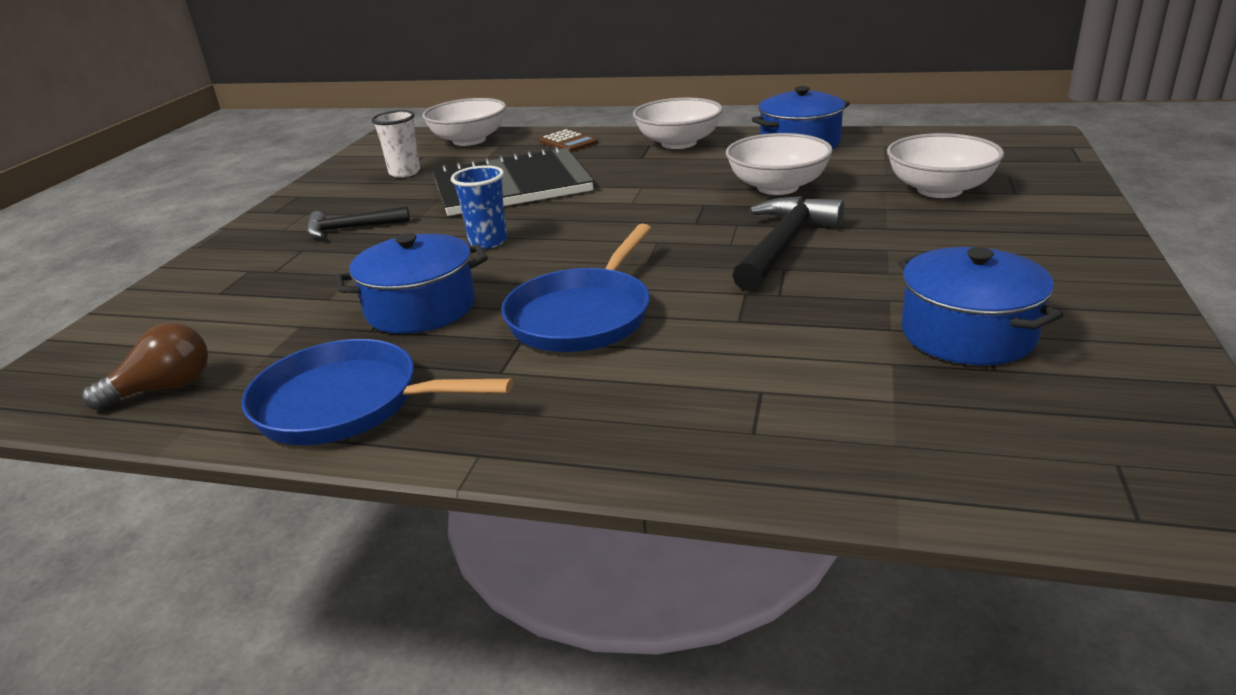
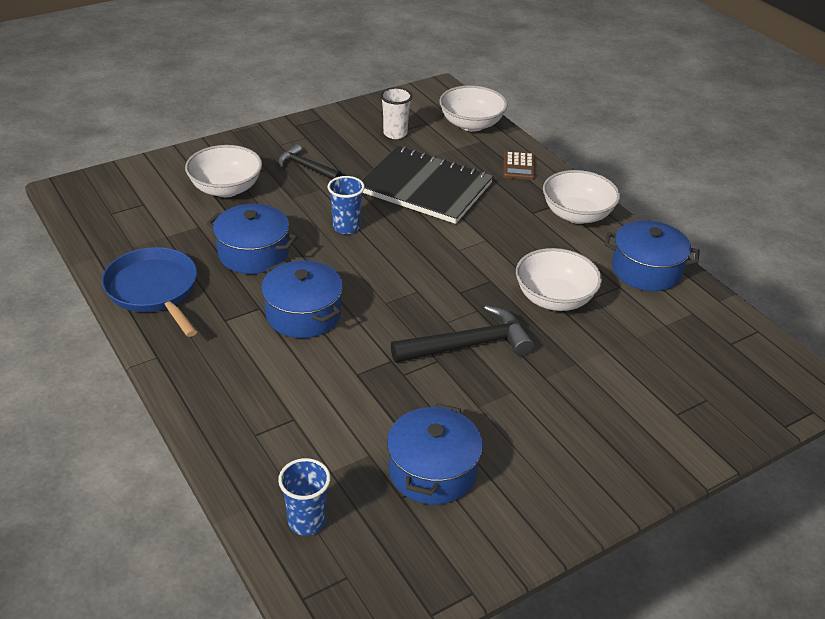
camera: 40 degrees right, 10 degrees up
(164, 388) = (113, 227): brown light bulb -> none
(583, 315) = (303, 314): blue pan -> blue pot
(939, 190) = (637, 375): white bowl -> white bowl (226, 188)
(976, 455) = (306, 521): none -> blue cup

